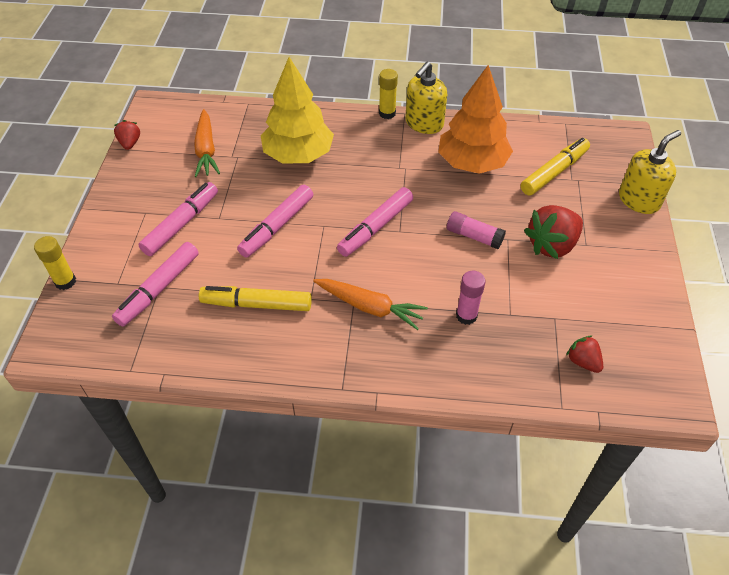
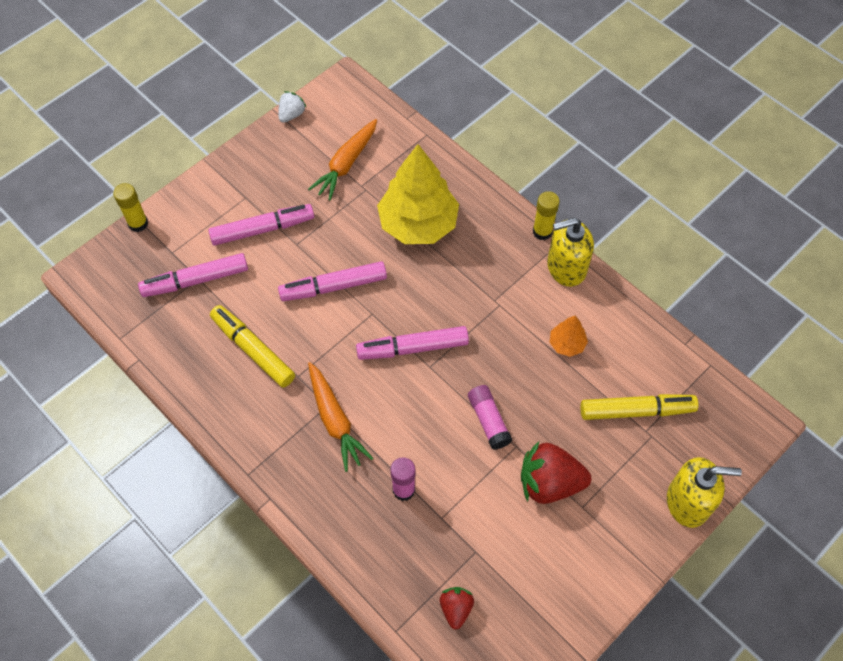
camera: 40 degrees right, 10 degrees up
(130, 143) = (291, 114): red strawberry -> white strawberry
(472, 163) = (567, 344): orange tree -> orange tree, size x0.44

